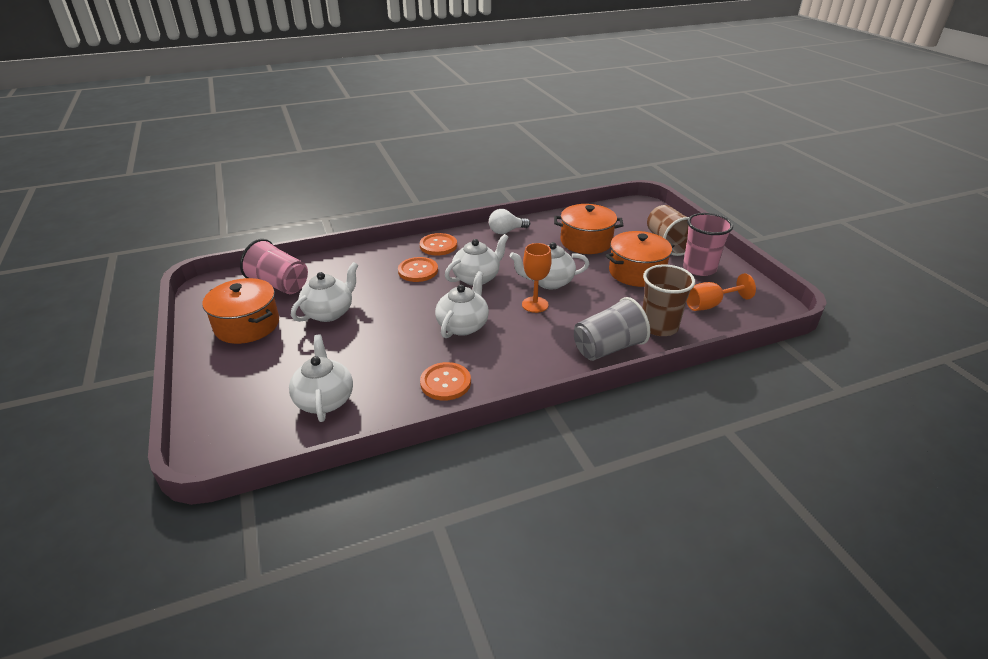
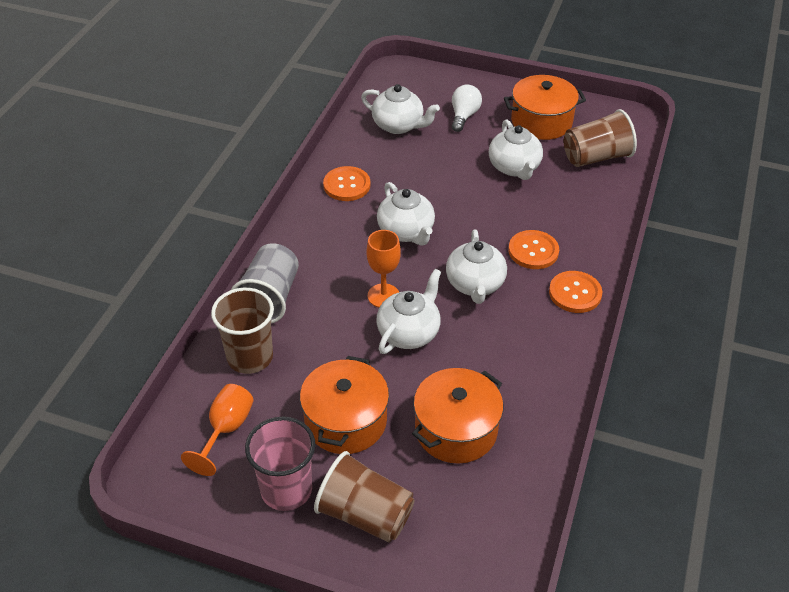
camera: 130 degrees right, 10 degrees up
(279, 284) = (596, 157): pink cup -> brown cup
(506, 231) = (555, 371): white light bulb -> white light bulb (464, 116)

